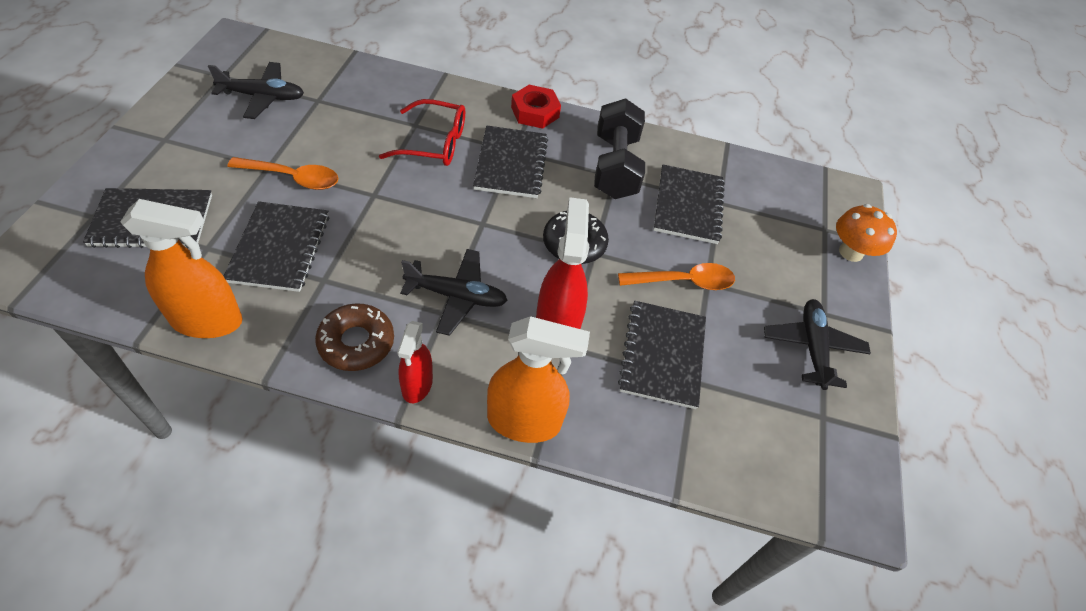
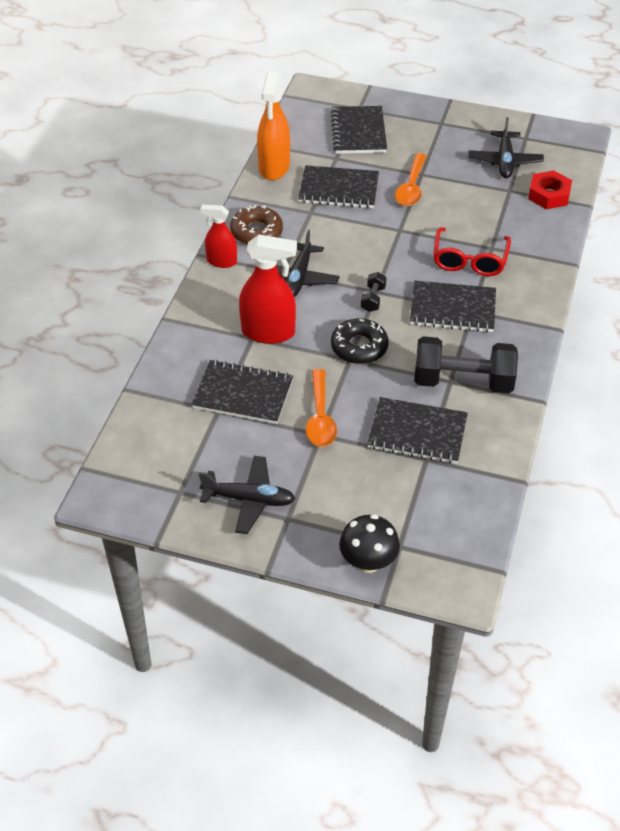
camera: 100 degrees right, 5 degrees down
(496, 227) = (373, 299): none -> black dumbbell
(524, 421) = (190, 313): orange spray bottle -> none
(535, 112) = (532, 326): red nut -> red nut (549, 195)
(850, 252) = (368, 562): orange mushroom -> black mushroom

